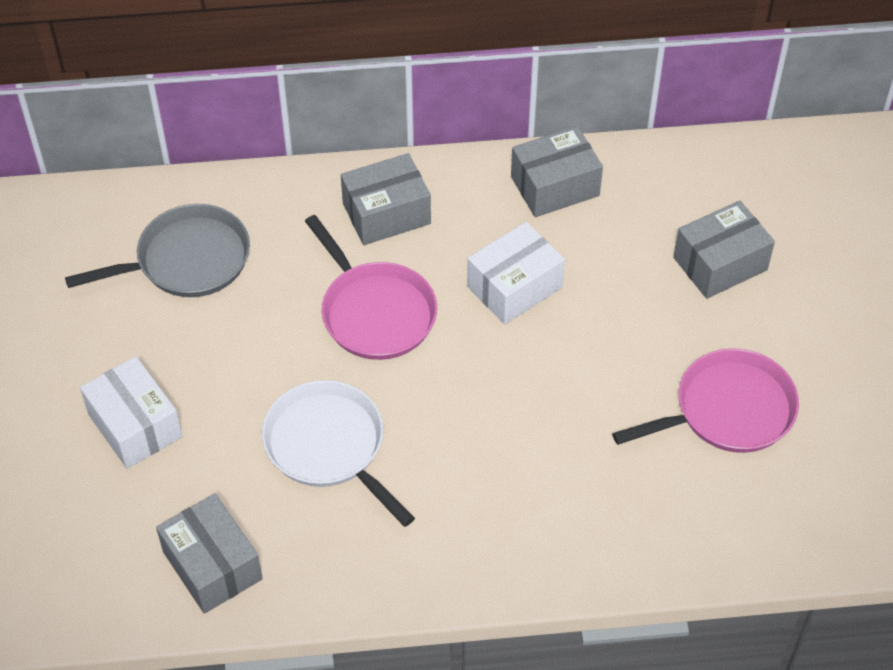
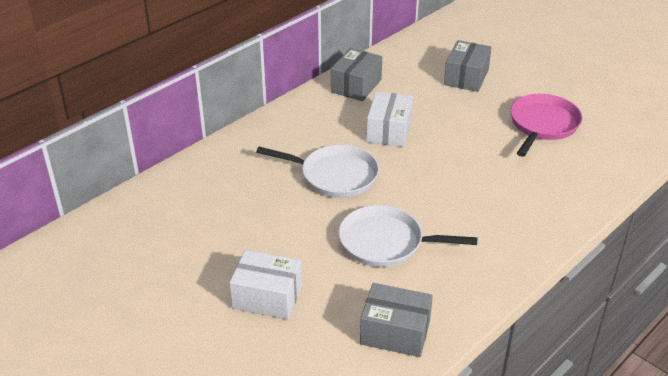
camera: 40 degrees left, 15 degrees down
(187, 260) = (203, 208): grey pan -> none
(375, 312) = (335, 176): pink pan -> white pan
(386, 213) = (288, 135): grey box -> none

